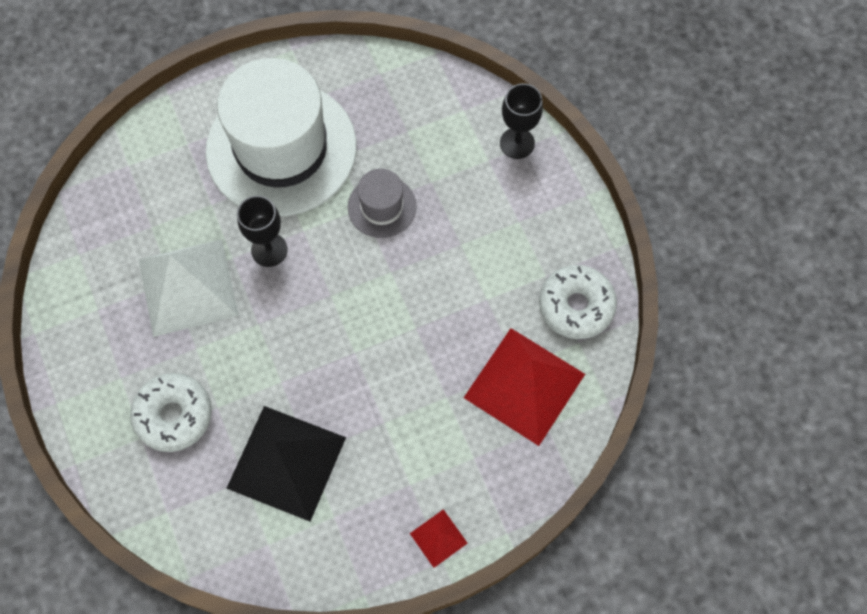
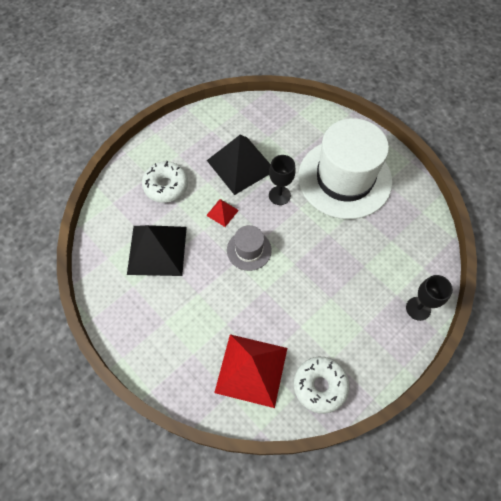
camera: 70 degrees right, 5 degrees down
(188, 287) = (241, 165): white pyramid -> black pyramid
(382, 207) = (334, 244): grey hat -> grey hat (249, 250)
(438, 538) = (136, 350): red pyramid -> red pyramid (222, 212)

